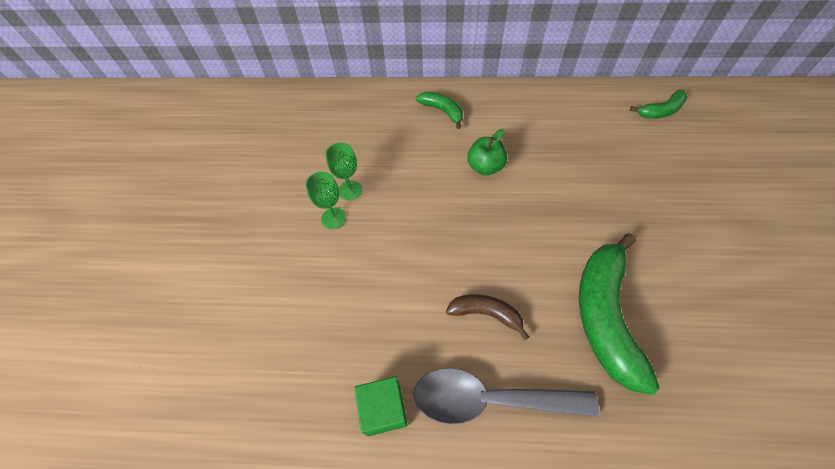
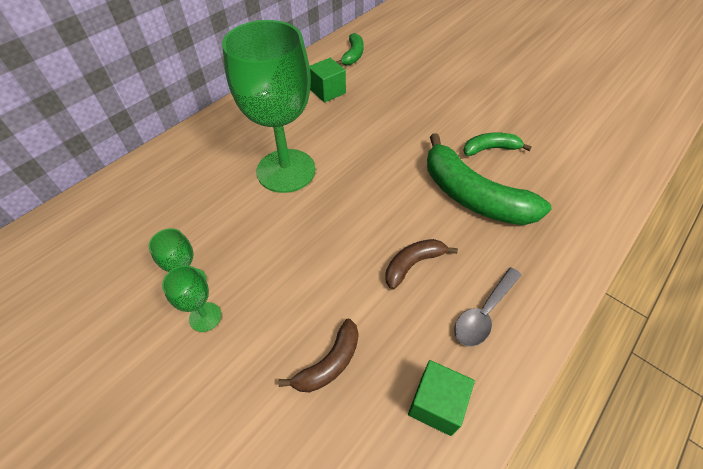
camera: 55 degrees left, 5 degrees down
(359, 314) = (329, 363): none -> brown banana
(442, 111) = (198, 157): green banana -> green banana (490, 149)
(485, 167) = (286, 170): green apple -> green goblet
(490, 399) = (484, 313): grey spoon -> grey spoon, size x0.63
(595, 128) = (328, 91): none -> green cube

